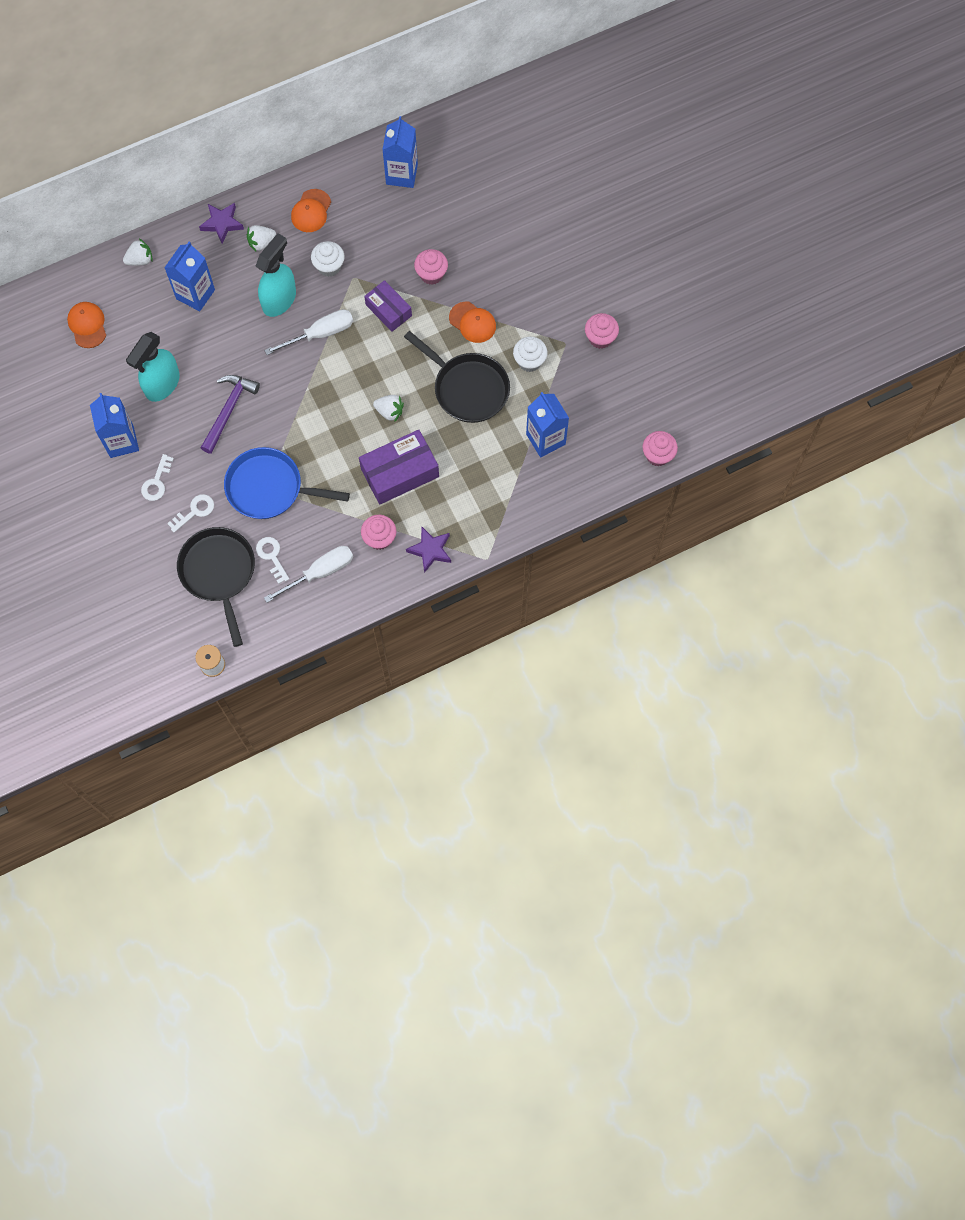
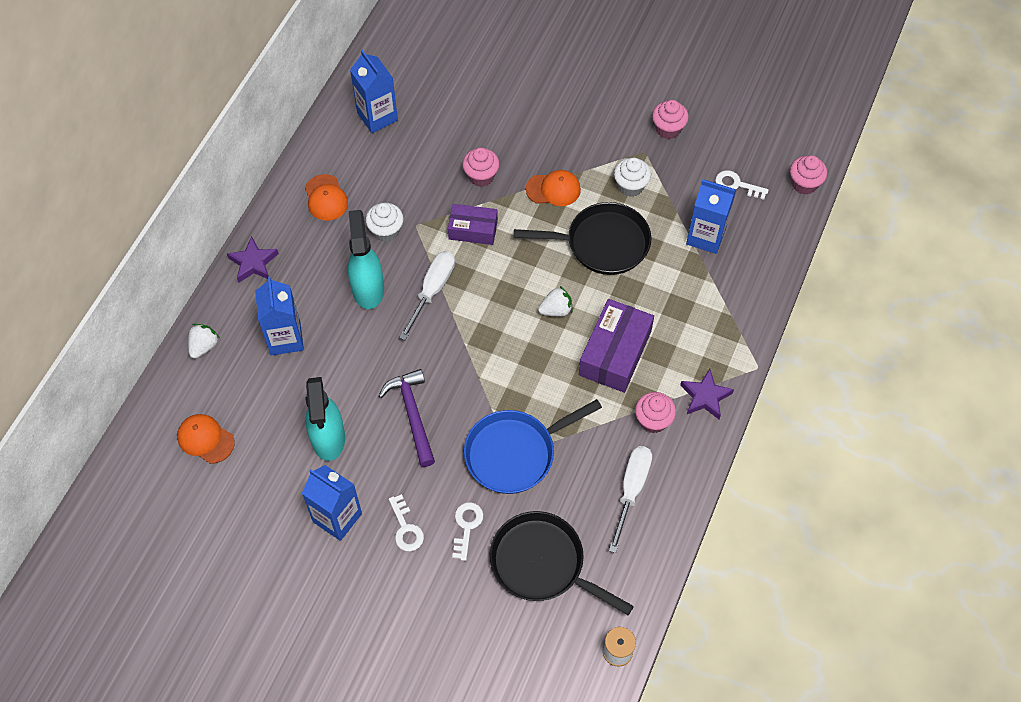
camera: 40 degrees left, 10 degrees down
(261, 243) = (306, 254): white strawberry -> none
(272, 556) = (575, 511): white key -> white key (737, 185)

